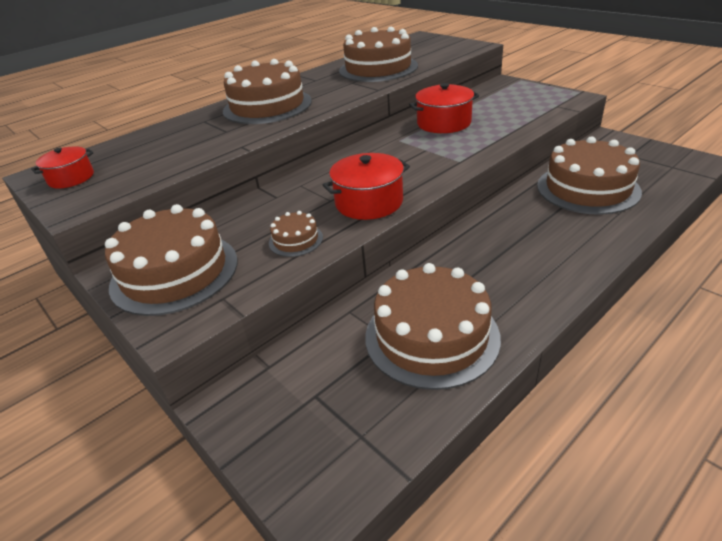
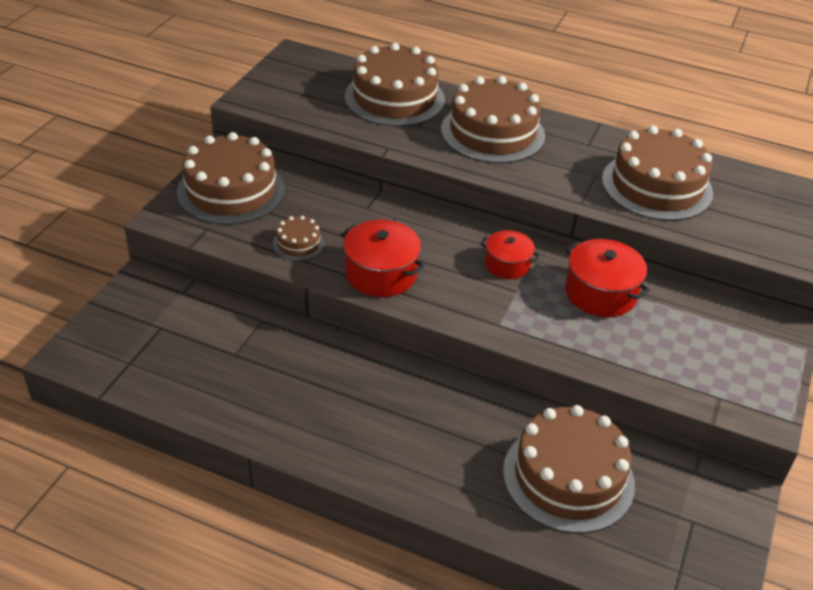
camera: 60 degrees right, 5 degrees up
(71, 178) = (294, 75): red pot -> red pot (507, 264)
(431, 336) = (246, 380): brown cake -> brown cake (394, 98)

